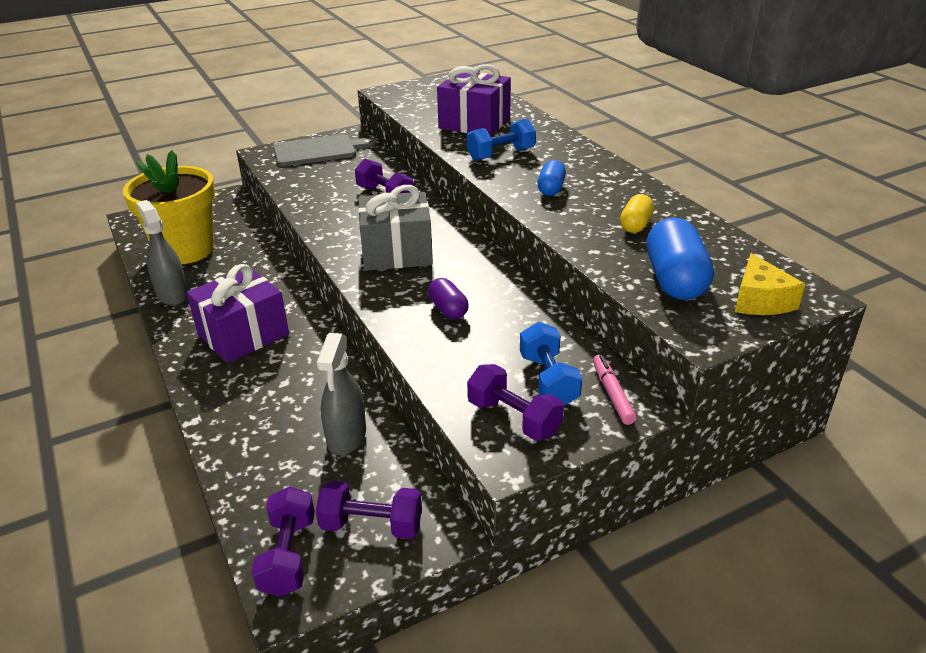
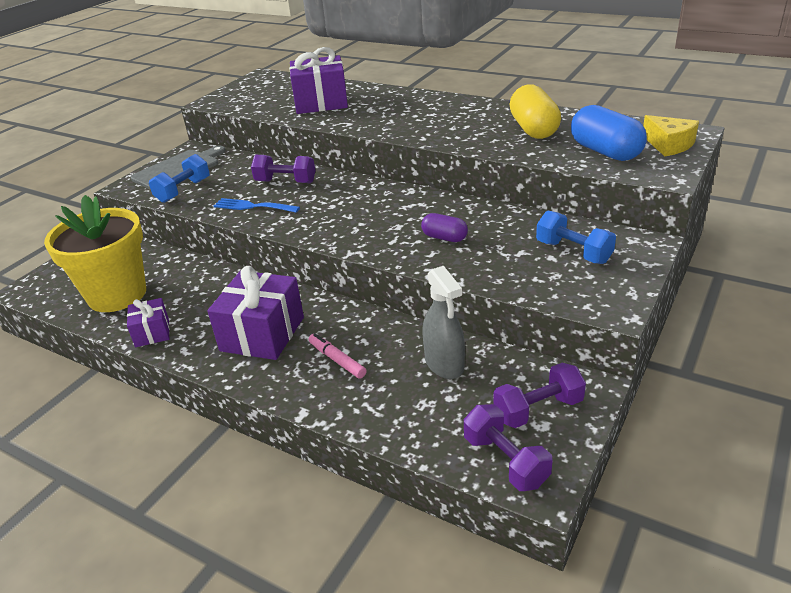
camera: 30 degrees left, 0 degrees up
(172, 295) = (152, 332): grey spray bottle -> purple gift
(331, 209) = (253, 206): none -> blue fork
(397, 252) = (351, 216): grey gift -> none
(501, 154) = (374, 116): blue dumbbell -> blue dumbbell (183, 191)
(514, 418) = (583, 284): purple dumbbell -> none
(551, 189) = (444, 126): blue capsule -> none
(612, 394) = (623, 243): pink marker -> pink marker (337, 360)
(635, 225) = (533, 129): yellow capsule -> yellow capsule, size x1.78

